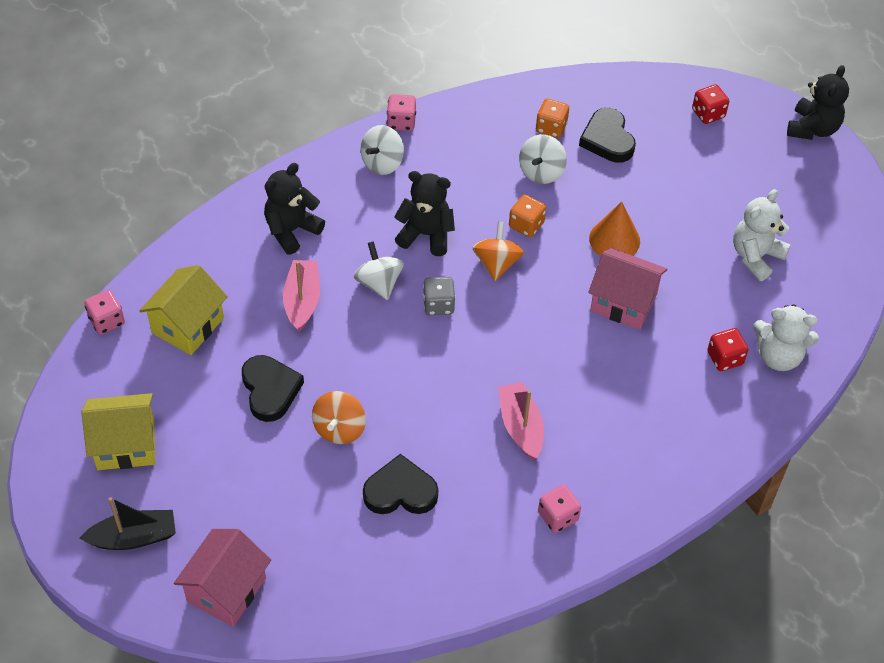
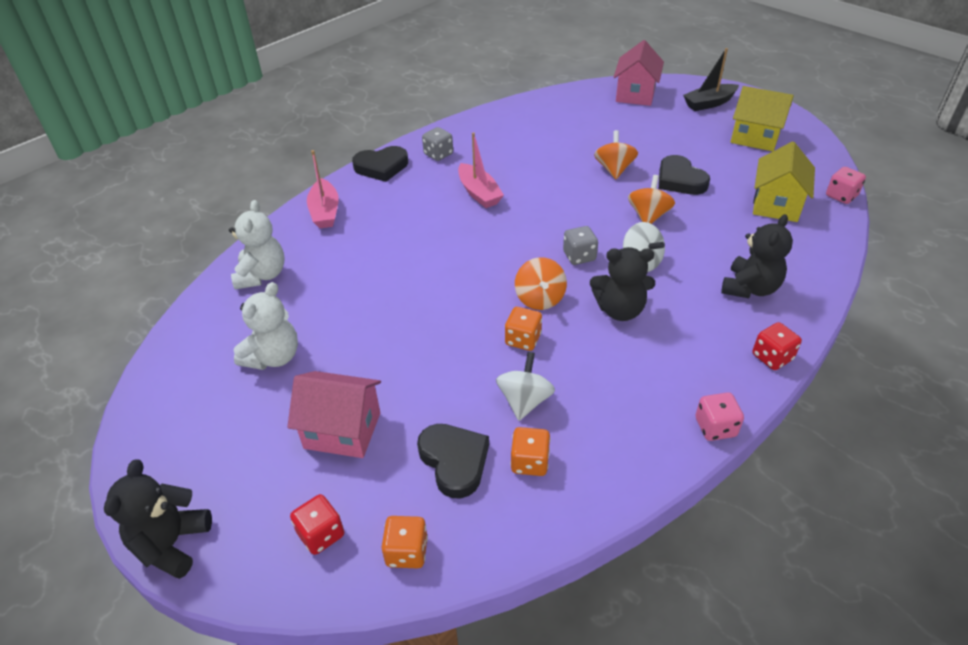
camera: 170 degrees right, 10 degrees down
(126, 445) = (755, 137): yellow house -> yellow house turned 45 degrees clockwise
(302, 300) = (698, 237): pink boat -> pink boat (325, 212)
(338, 342) = (648, 216): none -> orange spinning top
(382, 163) = (706, 372): white spinning top -> none
(400, 491) = (552, 148): black heart -> black heart (381, 167)
(558, 516) = (438, 154): pink dice -> grey dice
(614, 239) = (427, 344): orange cone -> none
(623, 302) = (409, 289): pink house -> pink house (342, 430)
(649, 92) = (407, 552): none -> orange dice
(725, 358) = (312, 265): red dice -> red dice (772, 357)
(778, 356) = (262, 275): white teddy bear -> white teddy bear turned 90 degrees clockwise

